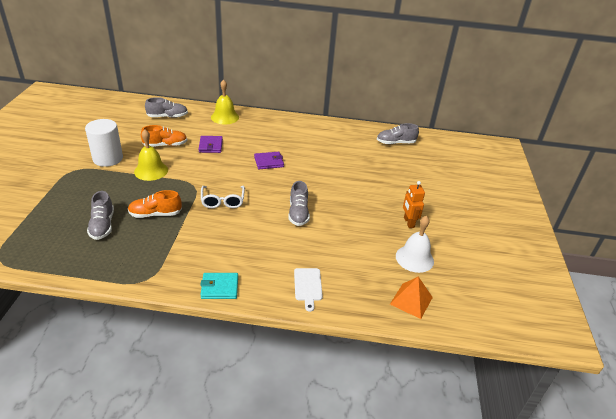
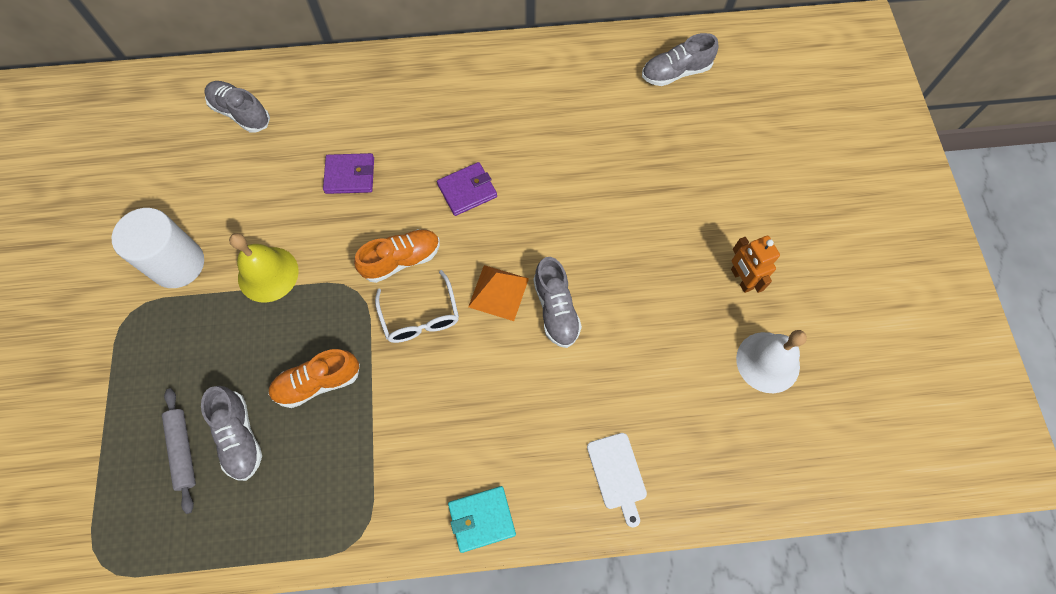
camera: 10 degrees left, 30 degrees up
(69, 224) = (183, 450): none -> grey rolling pin
(165, 145) = (267, 197): orange shoe -> orange shoe (401, 260)
(167, 116) = (241, 113): grey shoe -> grey shoe turned 120 degrees counterclockwise
(210, 146) = (350, 175): purple wallet -> purple wallet turned 75 degrees counterclockwise
(225, 117) = (348, 84): yellow bell -> none
(411, 300) = (781, 457): orange pyramid -> orange pyramid (498, 292)

